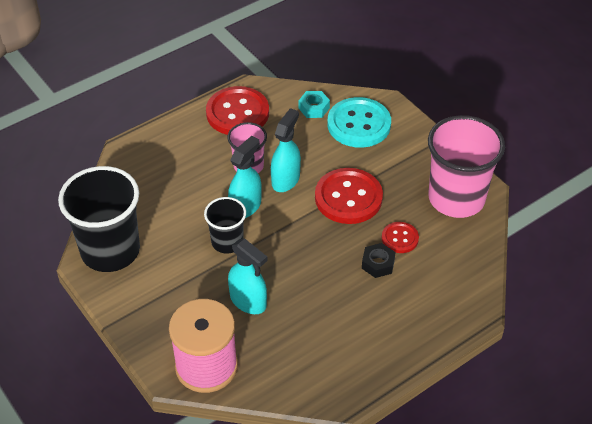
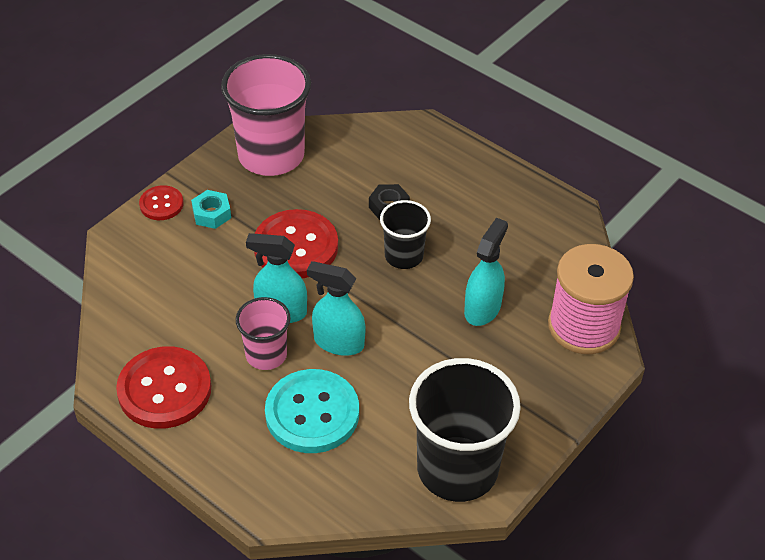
camera: 105 degrees left, 0 degrees up
(227, 242) = (402, 348): black cup -> black cup (404, 256)
(314, 108) = (140, 307): turquoise nut -> turquoise nut (211, 214)
(359, 124) = (164, 256): turquoise button -> turquoise button (312, 413)
(400, 238) = (346, 194): red button -> red button (161, 204)

